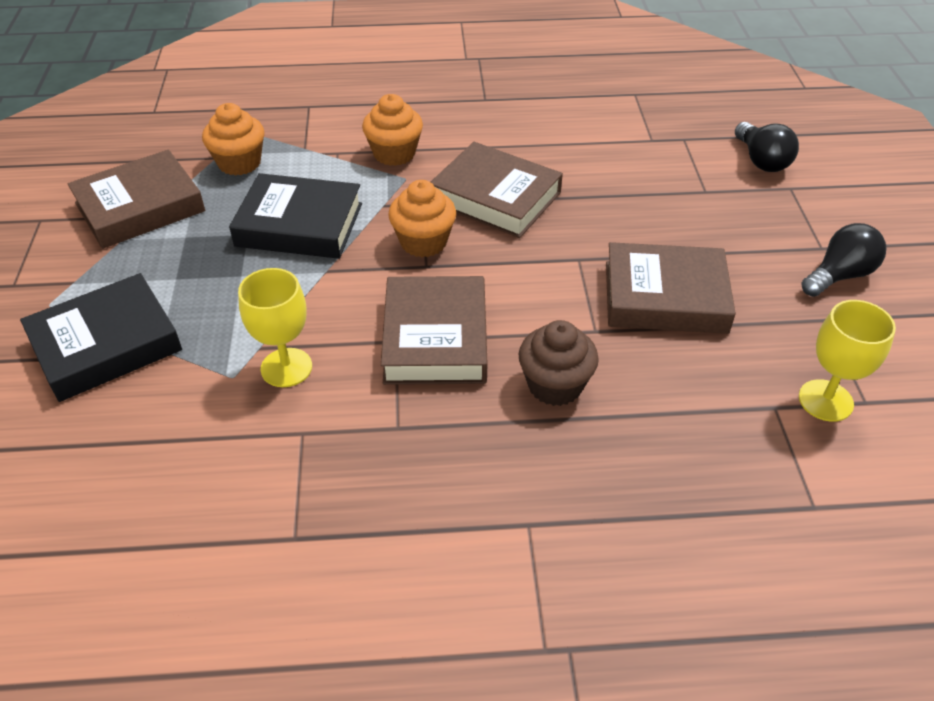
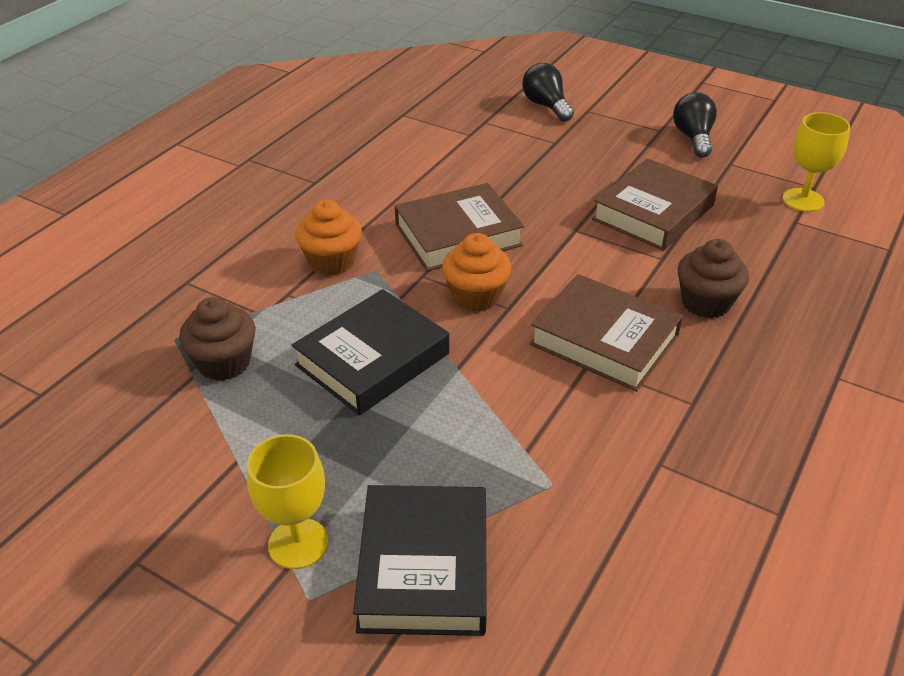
camera: 55 degrees left, 5 degrees down
(140, 207) = (213, 465): brown book -> none
(239, 163) = (224, 363): orange cupcake -> brown cupcake
(286, 367) = (568, 443): yellow goblet -> yellow goblet (298, 543)
(761, 161) = (546, 106): black light bulb -> black light bulb turned 135 degrees counterclockwise

